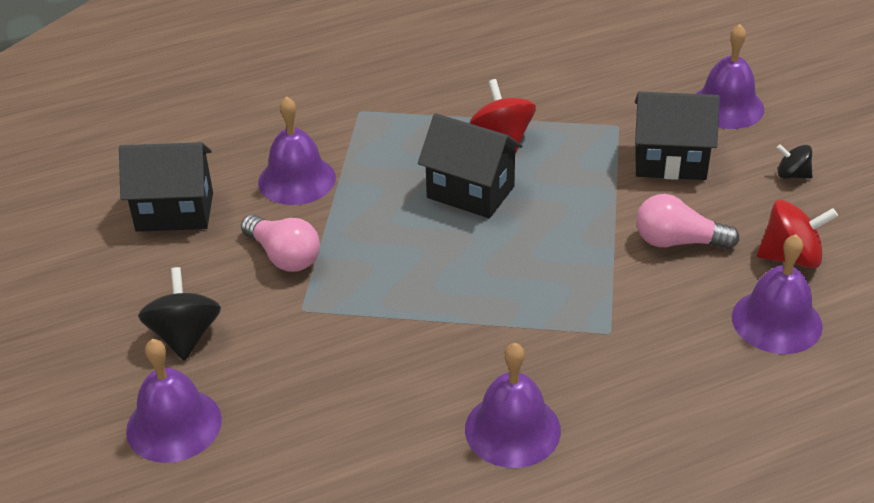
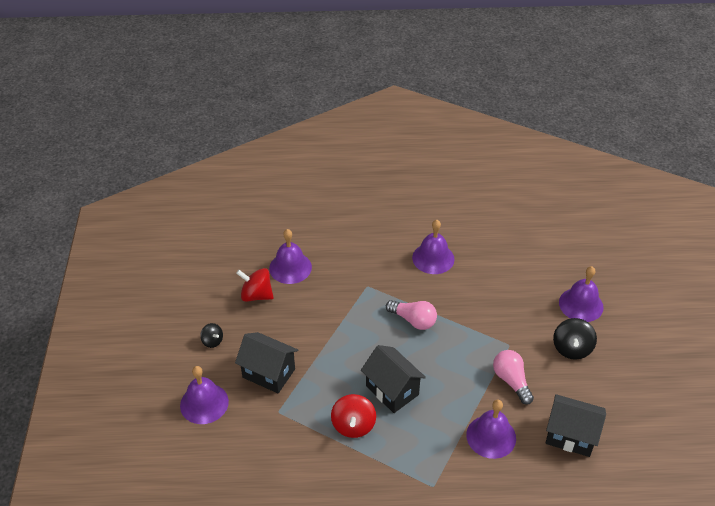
camera: 160 degrees left, 5 degrees up
(677, 242) = (303, 321): pink light bulb -> pink light bulb (413, 320)

